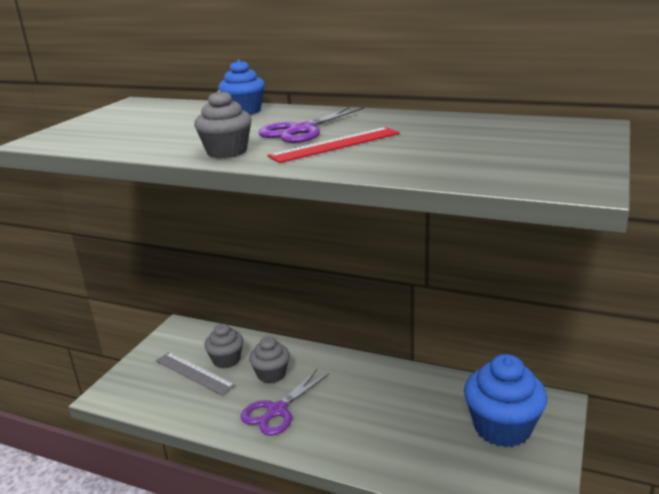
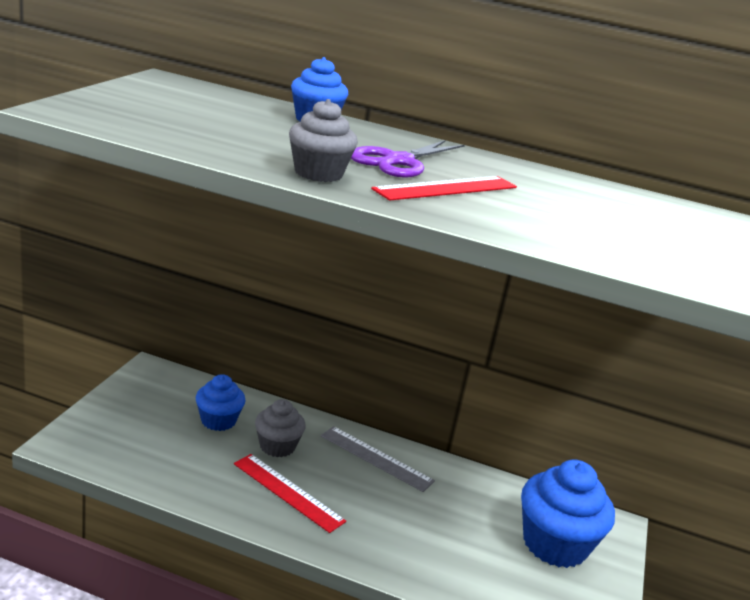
camera: 10 degrees left, 0 degrees up
(194, 373) = (177, 431): grey ruler -> grey ruler (376, 458)
(226, 360) = (218, 421): grey cupcake -> blue cupcake
(277, 411) = (288, 492): purple scissors -> red ruler

